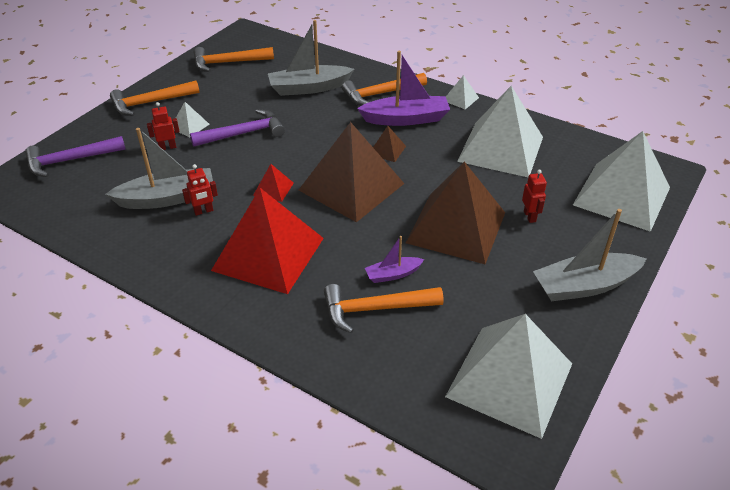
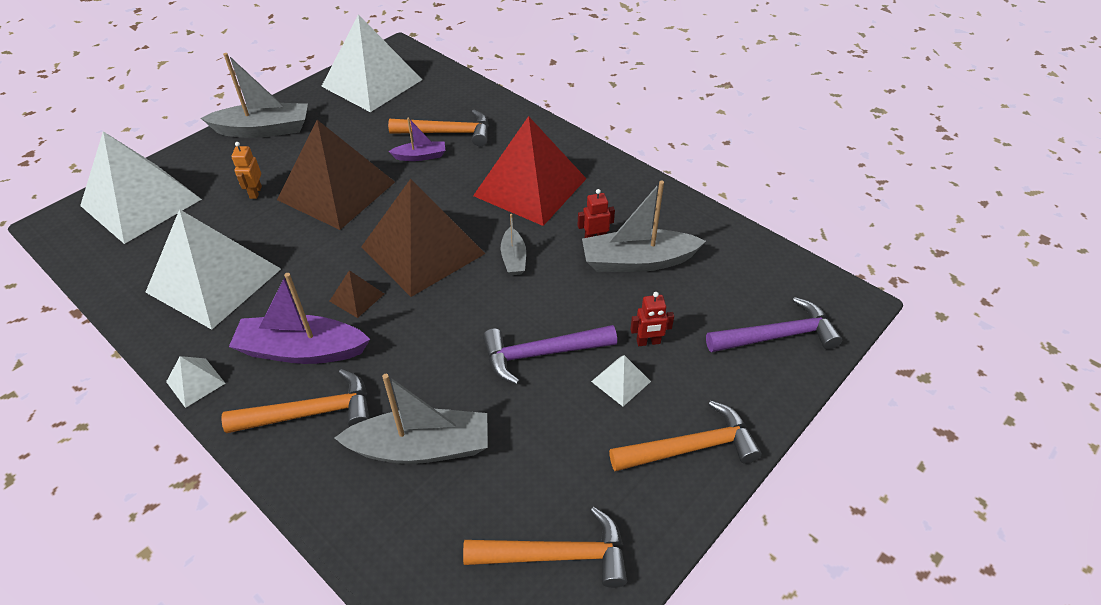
camera: 170 degrees left, 5 degrees up
(273, 189) = (513, 258): red pyramid -> grey boat
(530, 216) = (255, 192): red robot -> orange robot

